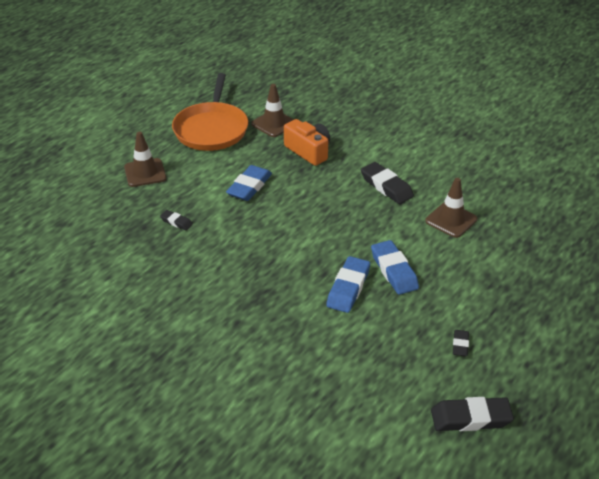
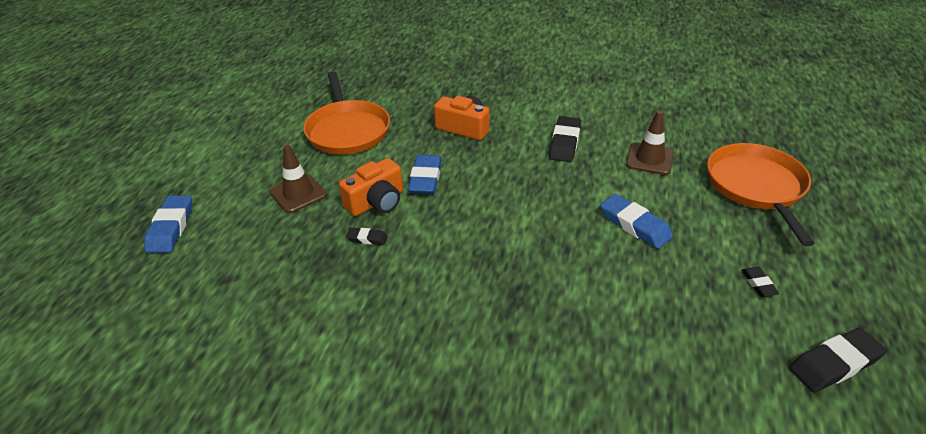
camera: 20 degrees left, 0 degrees up
(200, 195) = (376, 202): none -> orange camera
(274, 124) = (410, 110): brown traffic cone -> none
(348, 288) = (603, 257): blue eraser -> blue eraser (171, 228)
(386, 186) = (565, 143): black eraser -> black eraser turned 75 degrees clockwise
(528, 269) = (756, 187): none -> orange pan

